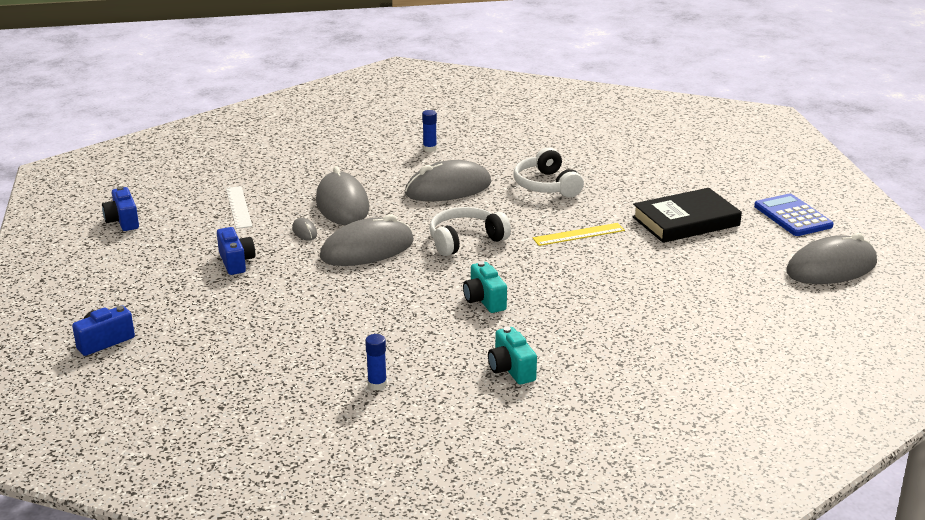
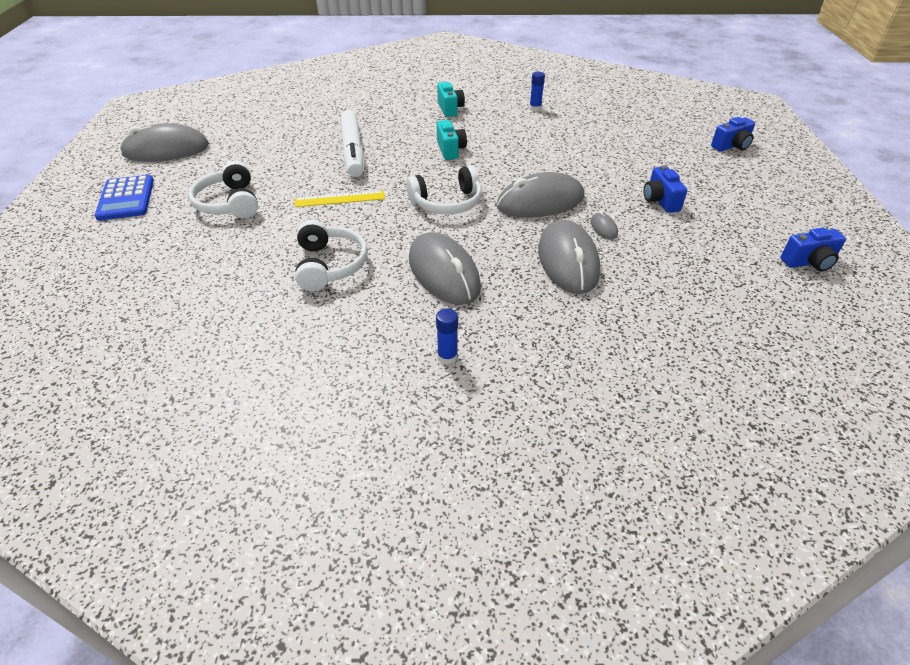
camera: 170 degrees left, 15 degrees up
(123, 221) = (809, 262): blue camera -> blue camera turned 90 degrees clockwise
(238, 207) = (686, 270): white ruler -> none
(448, 188) = (444, 273): grey mouse -> grey mouse turned 75 degrees clockwise
(606, 288) = (353, 151): none -> white marker
(685, 221) = (229, 203): black book -> white headphones

